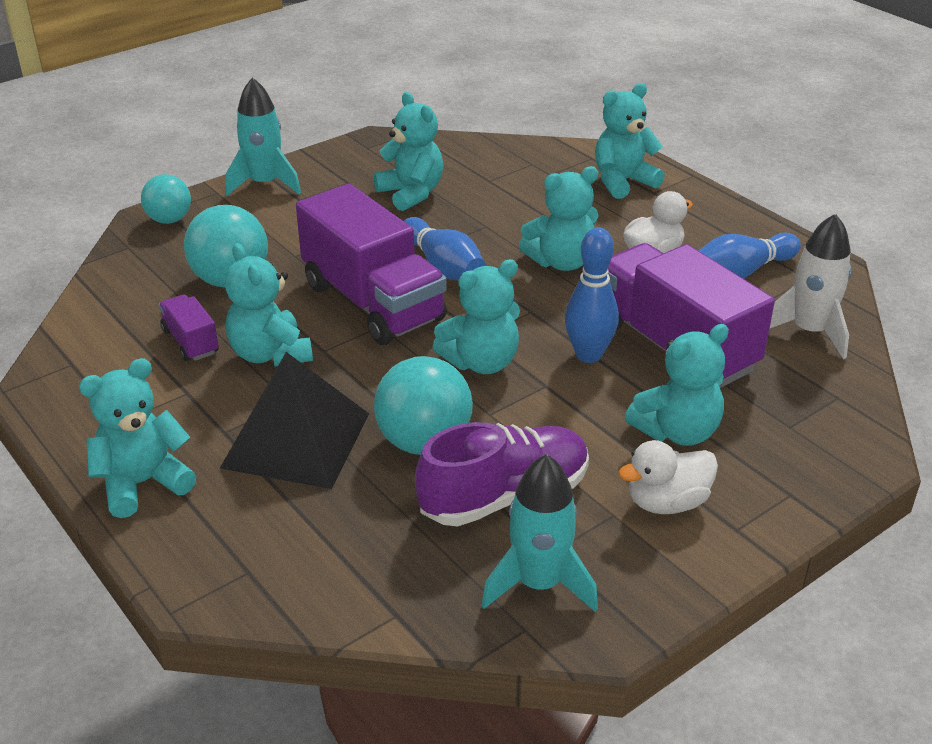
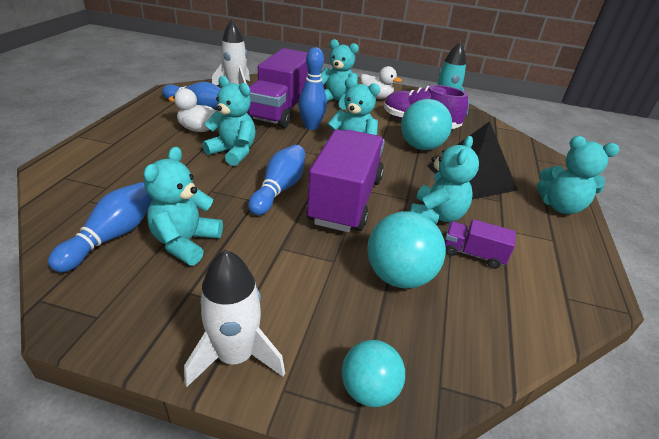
camera: 130 degrees left, 0 degrees up
(191, 342) = (473, 254): purple truck -> purple truck turned 90 degrees clockwise
(264, 184) = (236, 356): turquoise rocket -> white rocket
(459, 165) = (112, 236): none -> blue bowling pin
(623, 182) = (103, 156): turquoise teddy bear -> none

